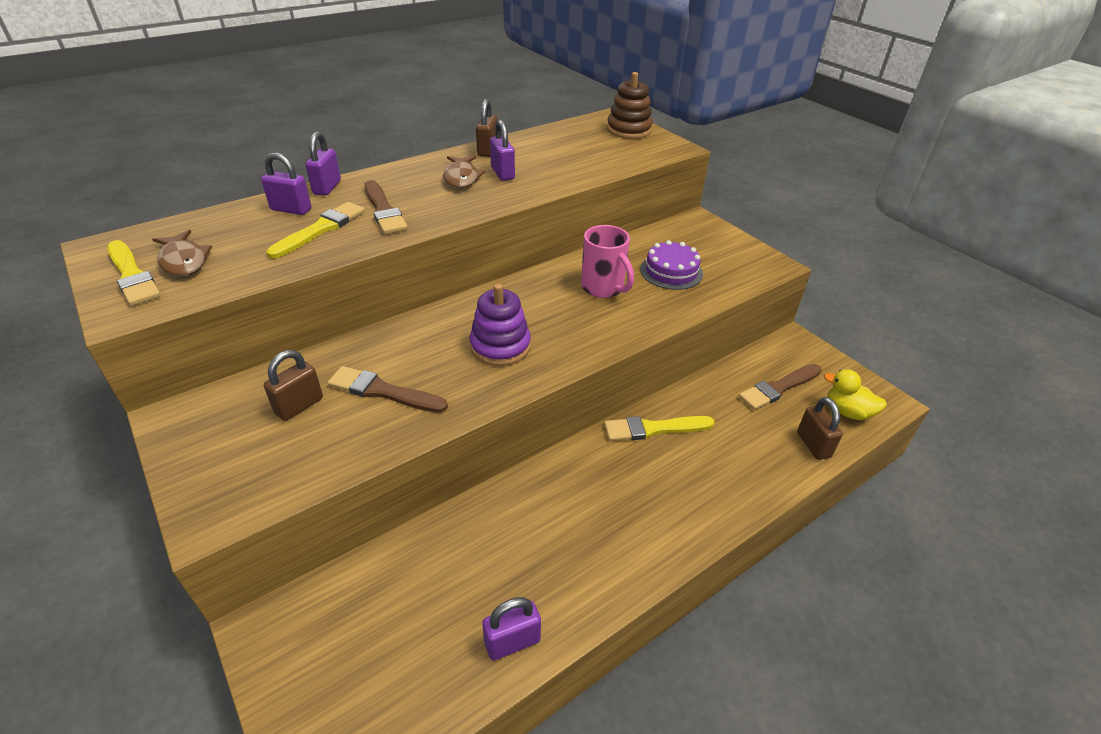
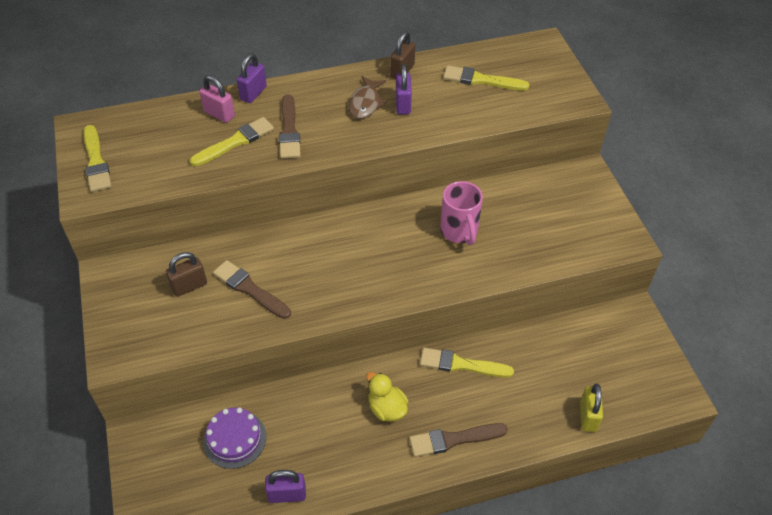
camera: 20 degrees right, 10 degrees up
(183, 261) = (132, 154): brown fish -> none
(291, 209) = (219, 114): purple padlock -> pink padlock
(500, 346) = (350, 270): purple stacking toy -> none
(572, 146) = (481, 80): none -> yellow brush
(629, 130) = (547, 66): brown stacking toy -> none
(671, 271) = (528, 227): purple cake -> purple cake (234, 439)
(778, 388) = (590, 356): brown brush -> brown brush (453, 439)
(813, 445) = (588, 416): brown padlock -> yellow padlock
(847, 412) = (638, 395): yellow duck -> yellow duck (387, 408)

